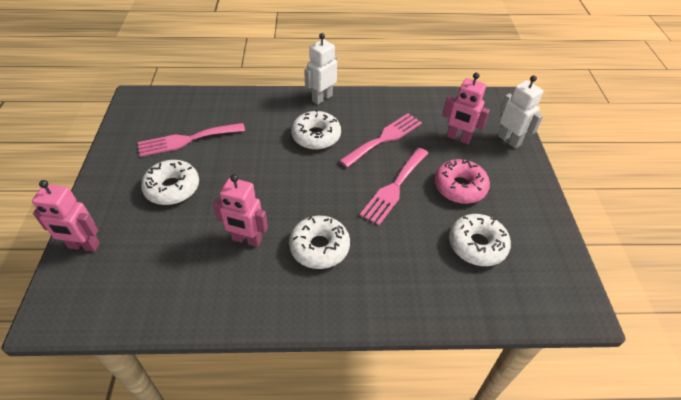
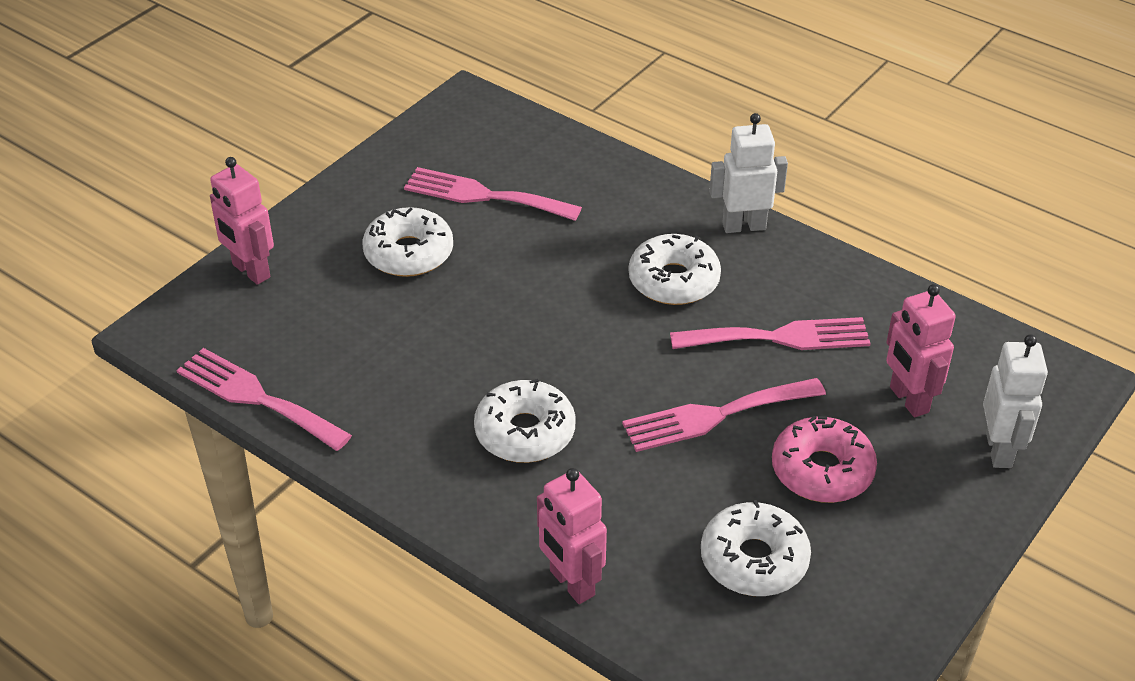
camera: 40 degrees right, 5 degrees down
(153, 319) = (257, 398): none -> pink fork
(246, 240) = (441, 370): pink robot -> pink robot (571, 583)

